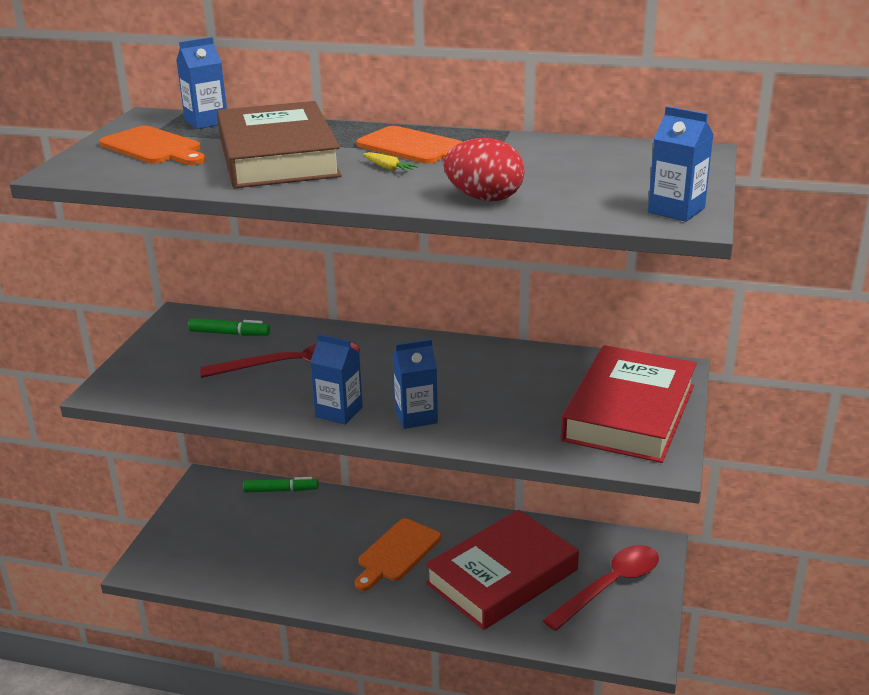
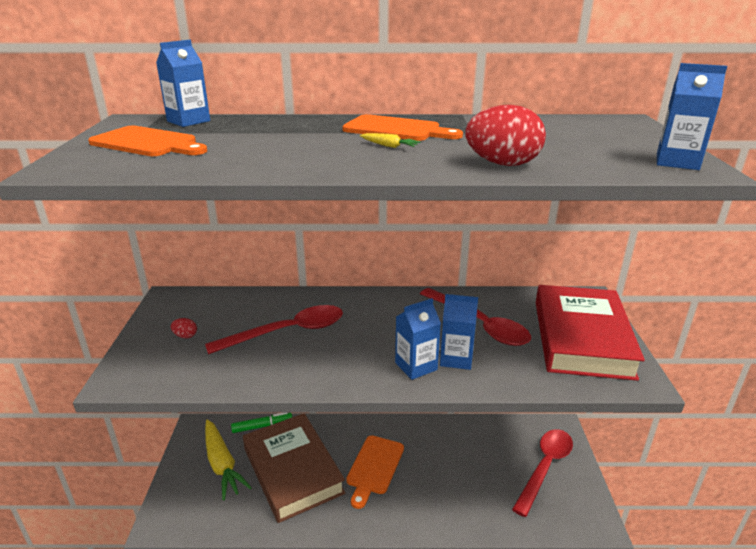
camera: 15 degrees left, 0 degrees up
(185, 357) = (185, 336): none -> red egg
(223, 523) = (222, 464): none -> yellow carrot
(229, 334) = (219, 309): green marker -> none
(278, 156) = (277, 143): brown book -> brown book (293, 470)
(339, 412) = (347, 371): blue carton -> blue carton (456, 358)
(502, 576) = (463, 474): red book -> none
(515, 384) = (479, 324): none -> red spoon

